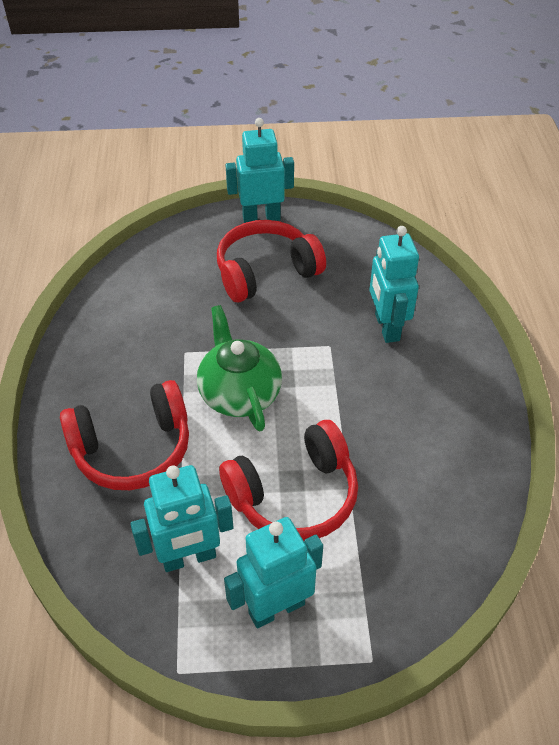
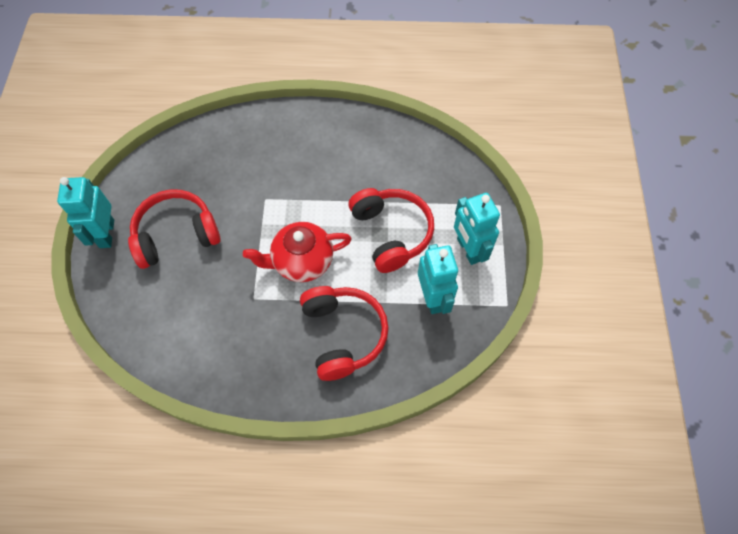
camera: 85 degrees left, 15 degrees up
(239, 394) = (301, 261): green teapot -> red teapot
(266, 272) = (176, 235): red headphones -> red headphones turned 90 degrees clockwise
(386, 327) = (254, 161): turquoise robot -> none

